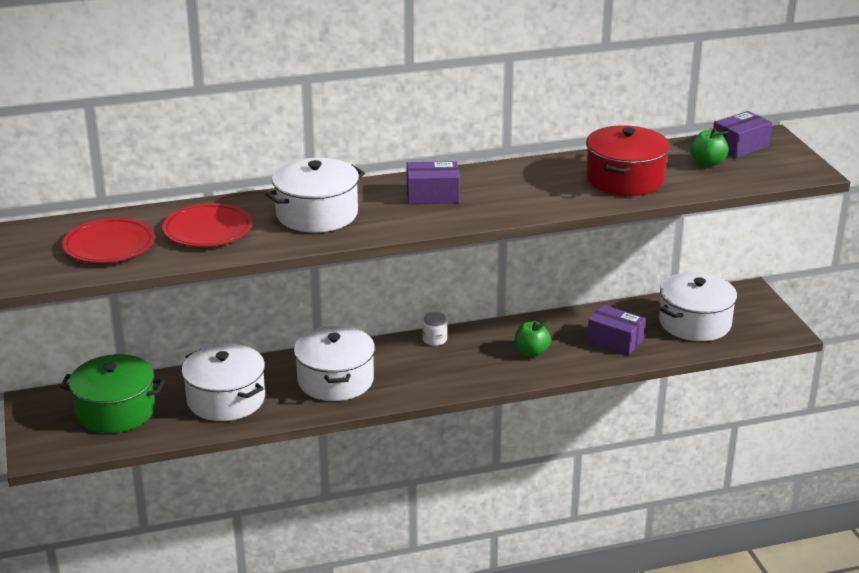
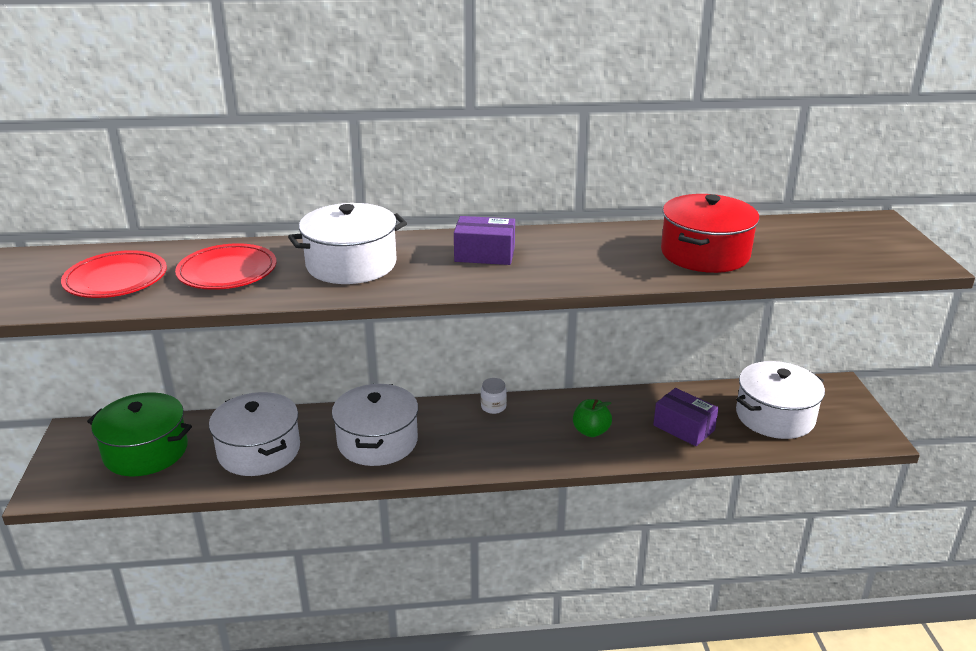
camera: 10 degrees right, 0 degrees up
(707, 163) = (803, 243): green apple -> none
(740, 146) = (843, 229): purple box -> none

